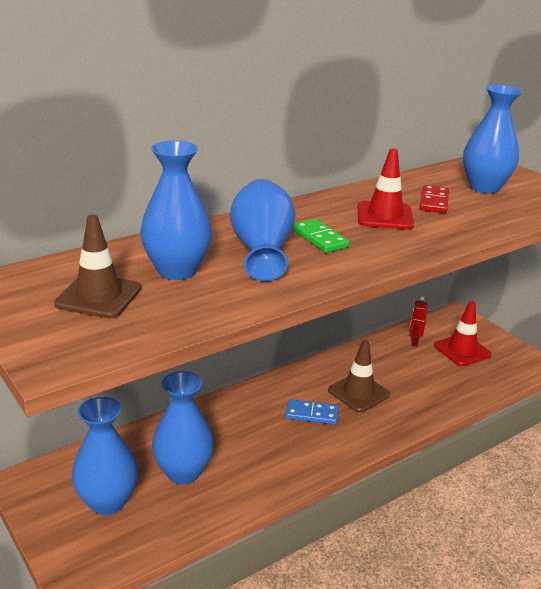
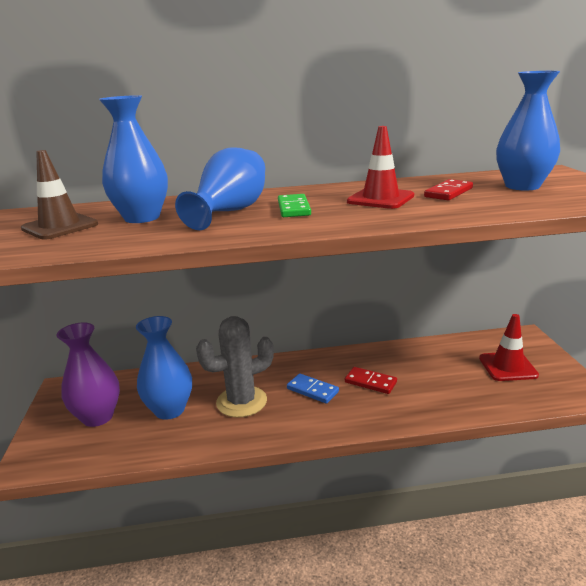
camera: 30 degrees right, 5 degrees down
(107, 502) = (98, 417): blue vase -> purple vase
(252, 444) = (241, 402): none -> grey cactus
(358, 393) = (370, 382): brown traffic cone -> red domino
(414, 342) = (461, 351): red robot -> none

